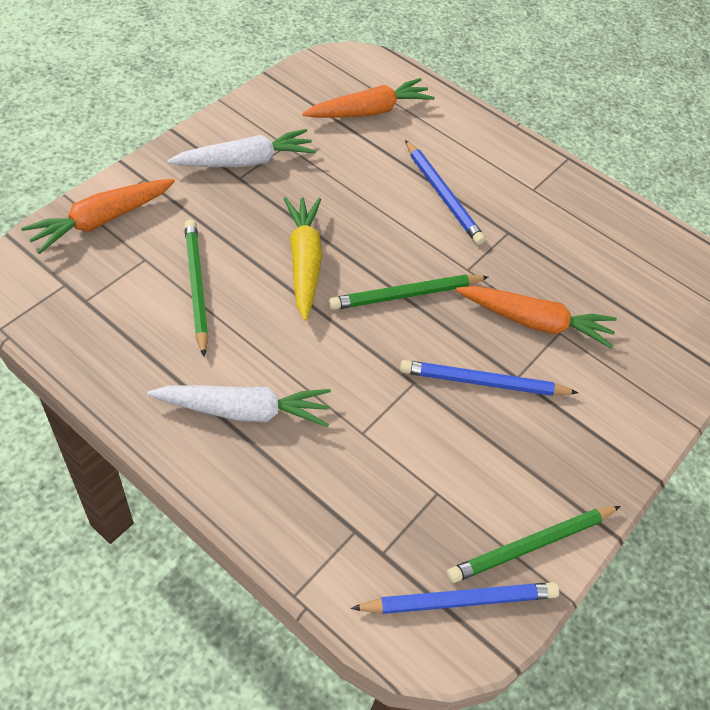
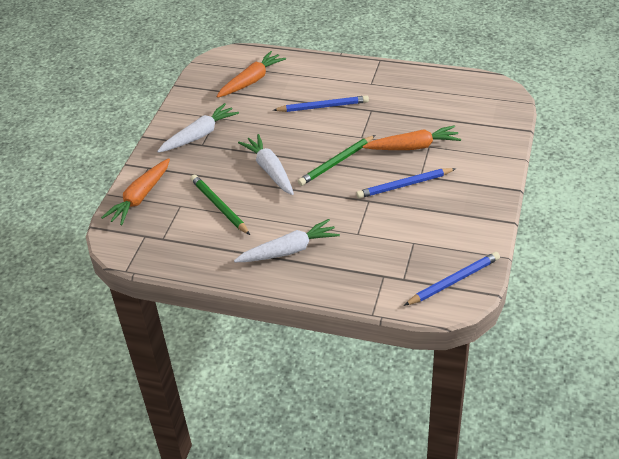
camera: 15 degrees left, 10 degrees down
(304, 262) = (270, 170): yellow carrot -> white carrot
(443, 195) = (323, 107): blue pencil -> blue pencil turned 45 degrees counterclockwise
(531, 545) = (474, 244): green pencil -> none

